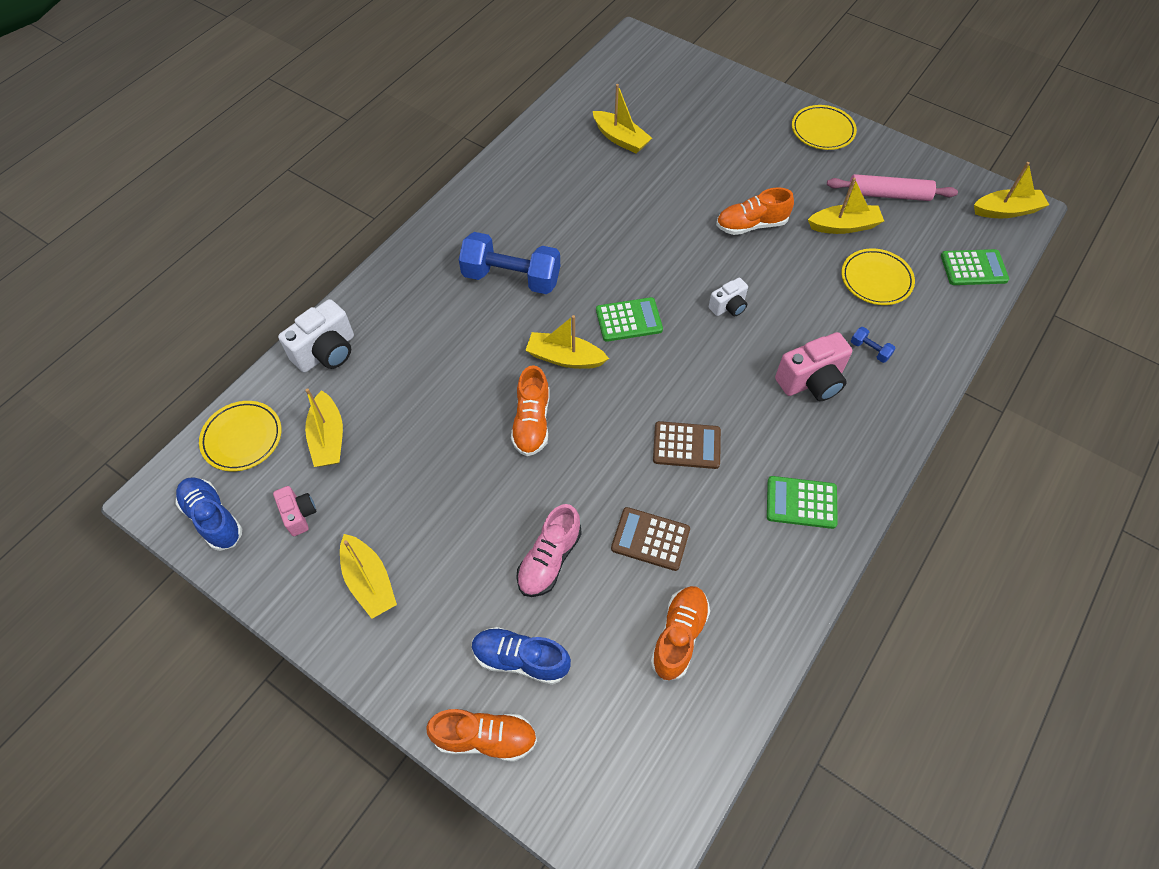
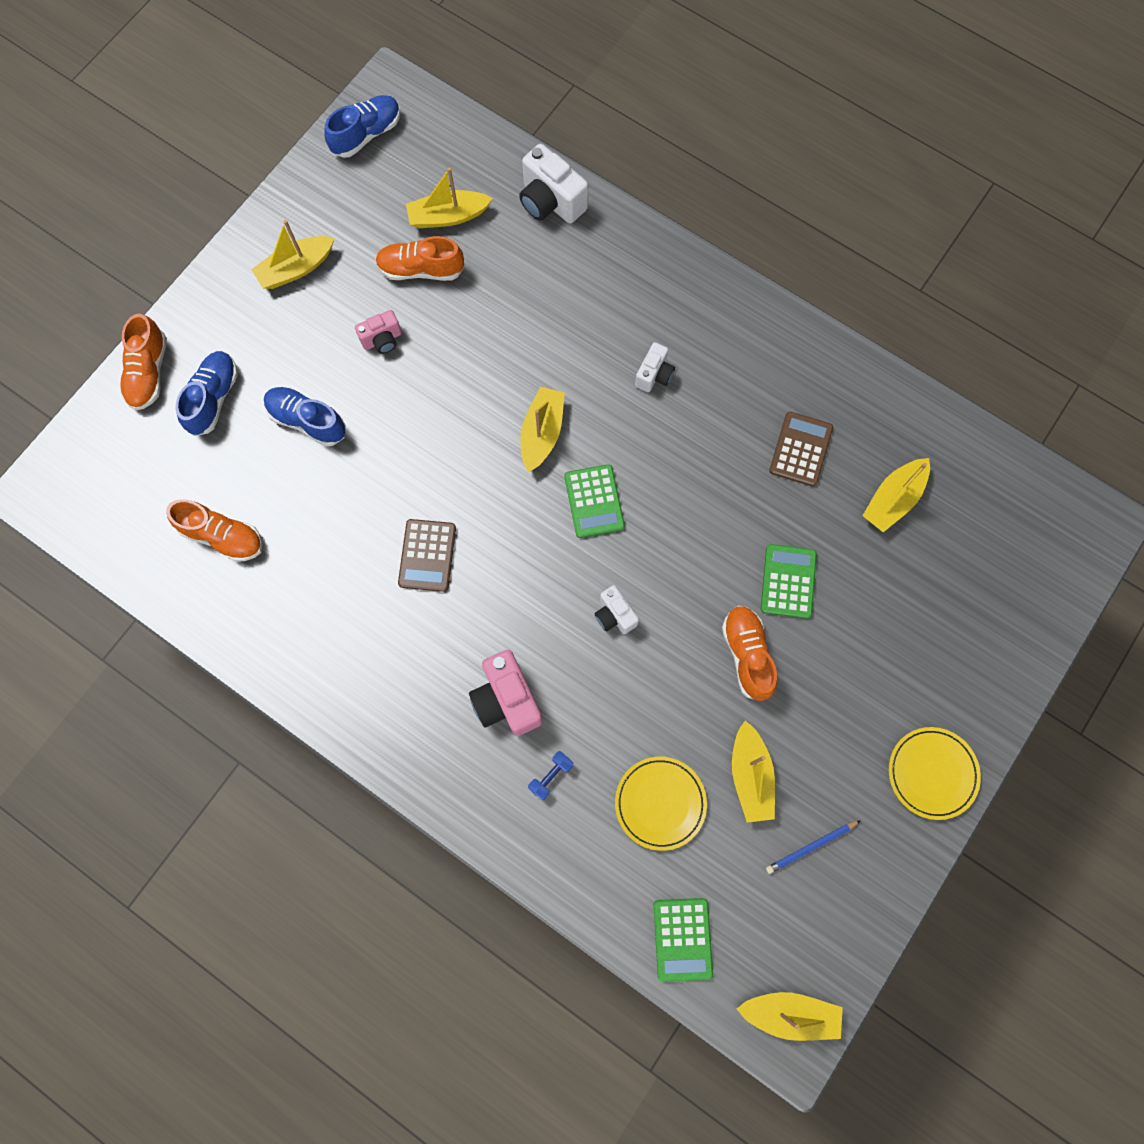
camera: 90 degrees right, 15 degrees up
(242, 438) = (450, 143): yellow plate -> none
(299, 515) = (366, 203): pink camera -> pink camera (382, 340)
(511, 277) = (654, 375): blue dumbbell -> white camera
(532, 422) = (461, 401): orange shoe -> orange shoe (421, 269)
(549, 559) = (307, 421): pink shoe -> blue shoe
(650, 539) = (322, 514): brown calculator -> brown calculator (800, 449)
(801, 503) = (354, 668): green calculator -> green calculator (788, 581)
(888, 195) = (811, 847): pink rolling pin -> blue pencil
(1006, 211) = (789, 1013): yellow boat -> yellow boat turned 75 degrees counterclockwise

